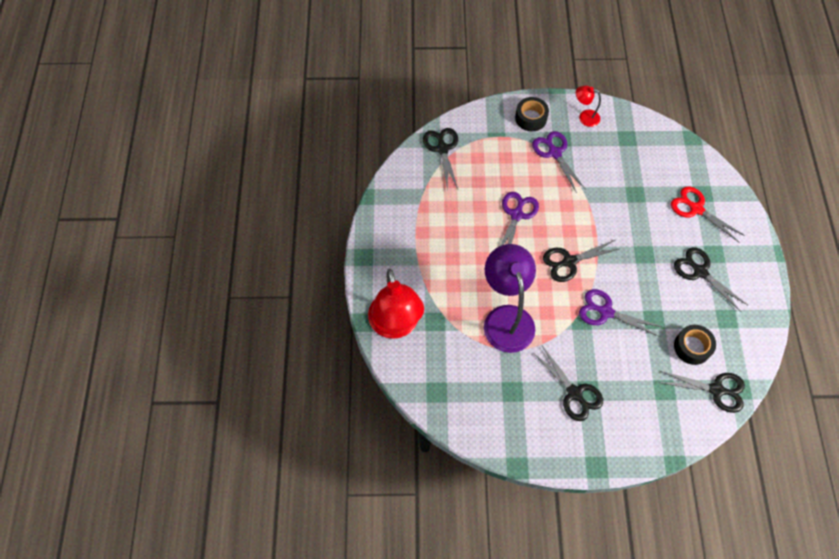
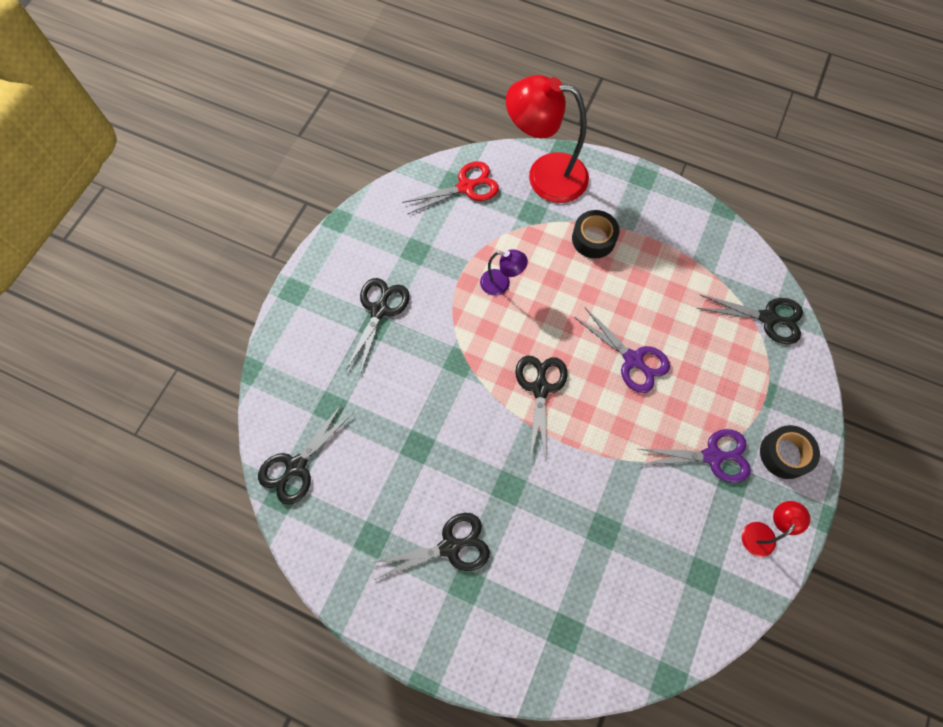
camera: 115 degrees right, 5 degrees up
(506, 318) = (501, 284): purple lamp -> purple lamp, size x0.47
(574, 393) = (379, 310): black scissors -> black scissors turned 120 degrees clockwise
(605, 312) = (455, 394): purple scissors -> none
(692, 347) = (360, 471): black tape -> black tape (593, 239)
(696, 209) = (545, 604): red scissors -> red scissors (466, 187)

